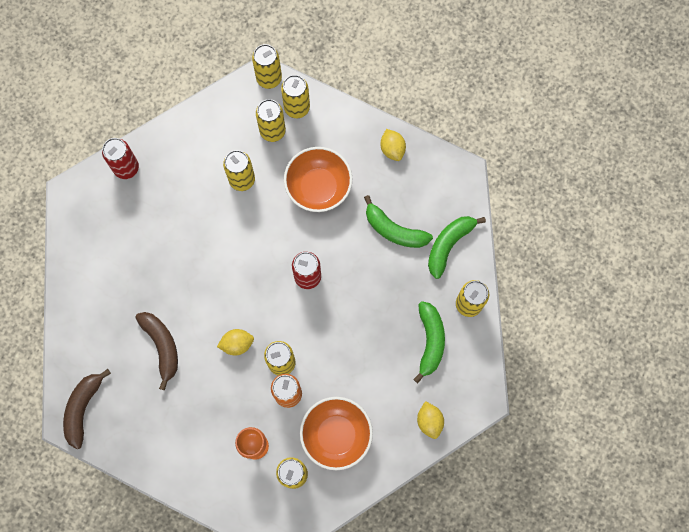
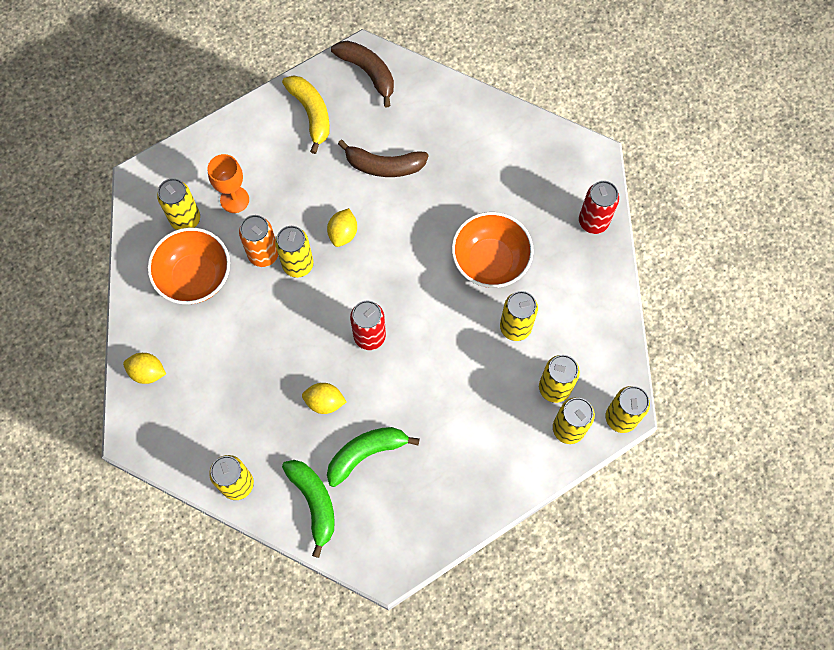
camera: 120 degrees right, 5 degrees down
(146, 432) = (311, 114): none -> yellow banana
(318, 187) = (461, 401): orange bowl -> orange bowl (490, 261)
(392, 149) = (460, 506): yellow lemon -> yellow lemon (325, 402)
(430, 341) = (225, 420): green banana -> none

